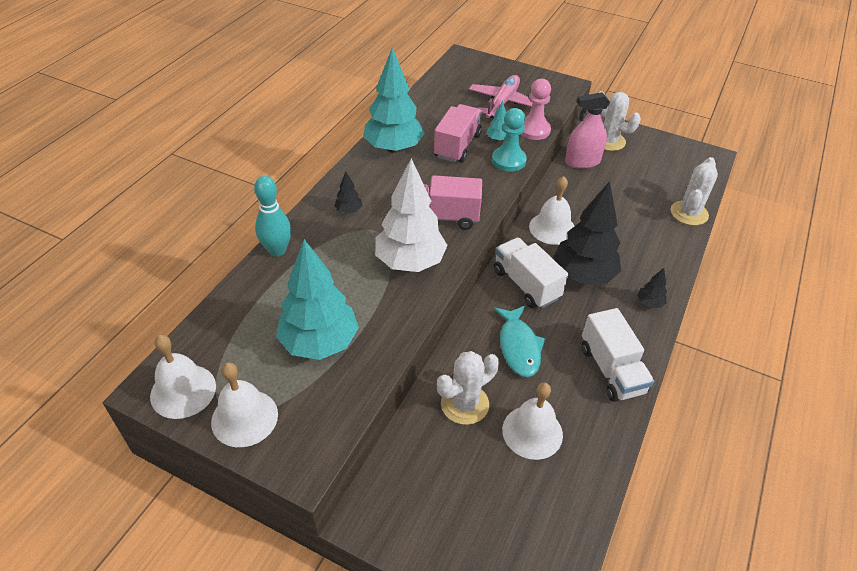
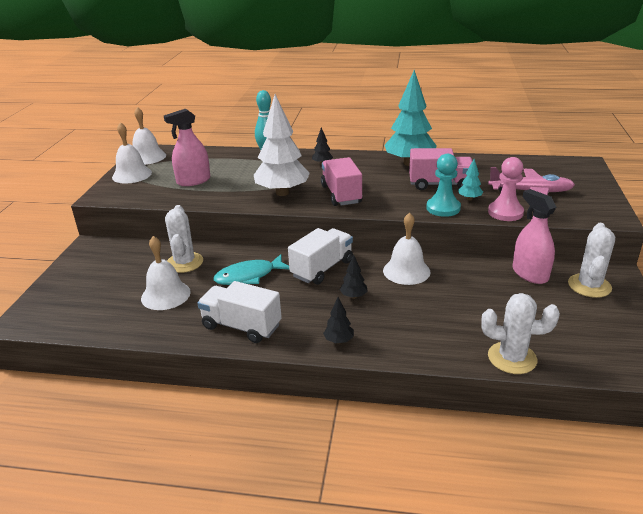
camera: 75 degrees right, 15 degrees down
(320, 343) = (193, 181): turquoise tree -> pink spray bottle
(464, 404) = (184, 262): white cactus -> white cactus turned 45 degrees clockwise
(583, 275) = (353, 296): black tree -> black tree, size x0.42
(611, 370) = (241, 326): white truck -> white truck turned 60 degrees clockwise

